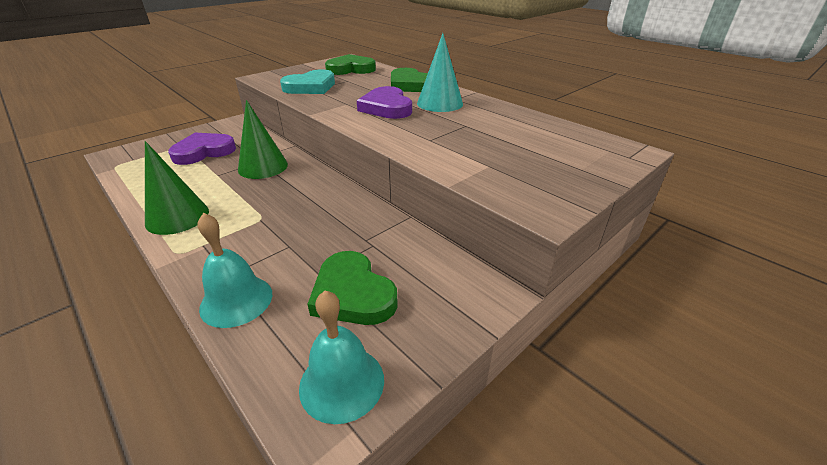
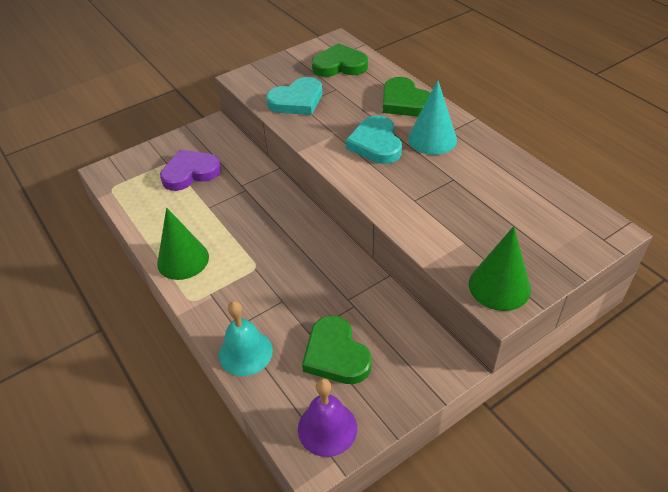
camera: 10 degrees right, 10 degrees up
(263, 167) = (250, 199): green cone -> green cone (499, 286)
(342, 383) = (327, 428): turquoise bell -> purple bell
(386, 107) = (376, 144): purple heart -> turquoise heart

